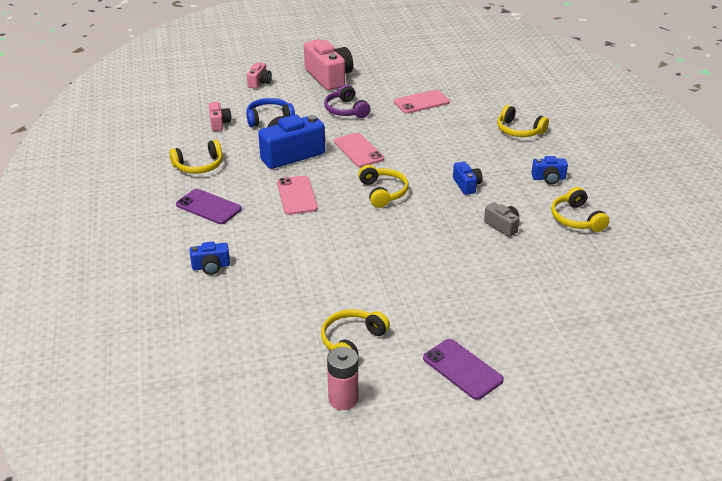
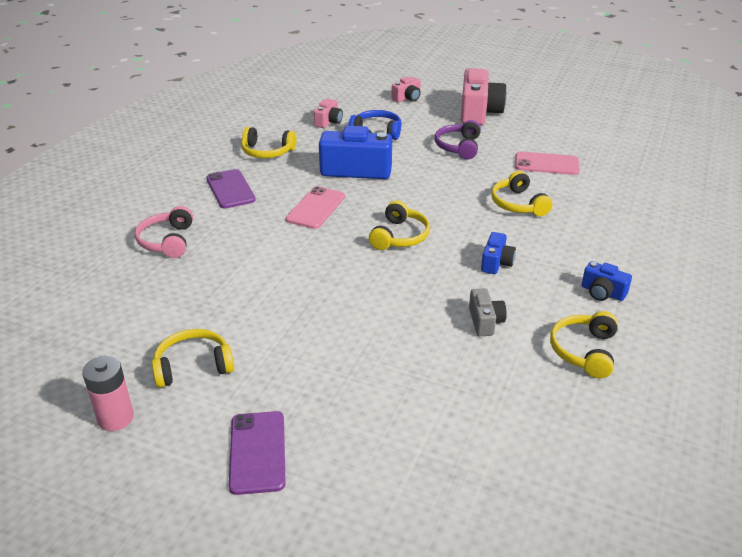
camera: 35 degrees right, 0 degrees up
(211, 267) = (167, 241): blue camera -> pink headphones
(358, 150) = (425, 188): pink phone -> none
(519, 130) = (626, 228): yellow headphones -> yellow headphones (518, 204)

